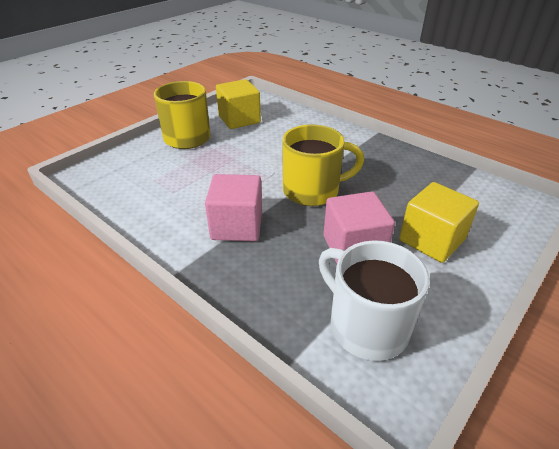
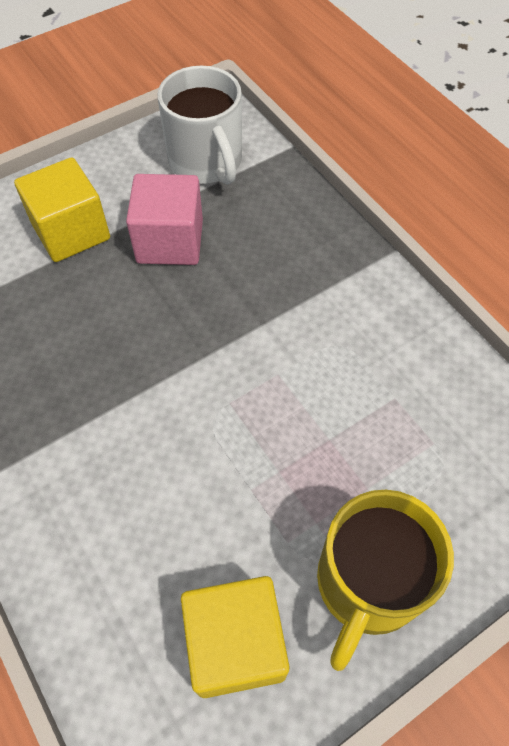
camera: 165 degrees left, 20 degrees up
(237, 226) = (304, 306): pink cube -> none
(313, 190) = (173, 350): yellow mug -> none

